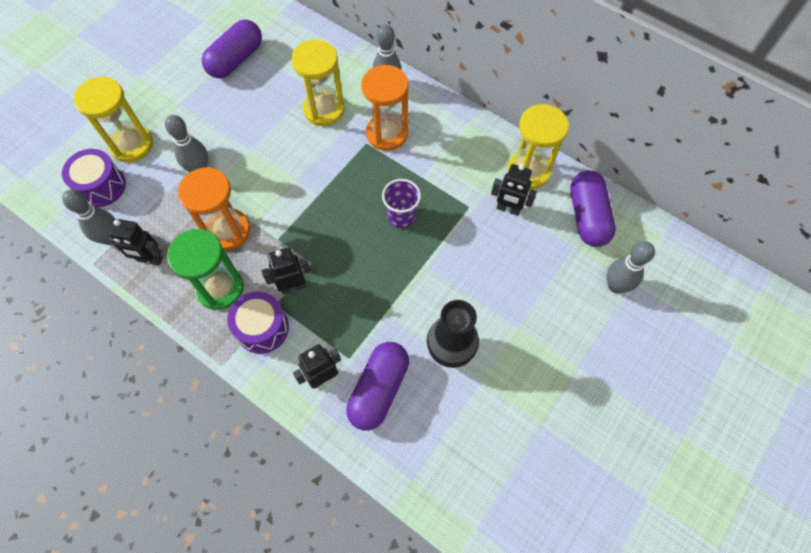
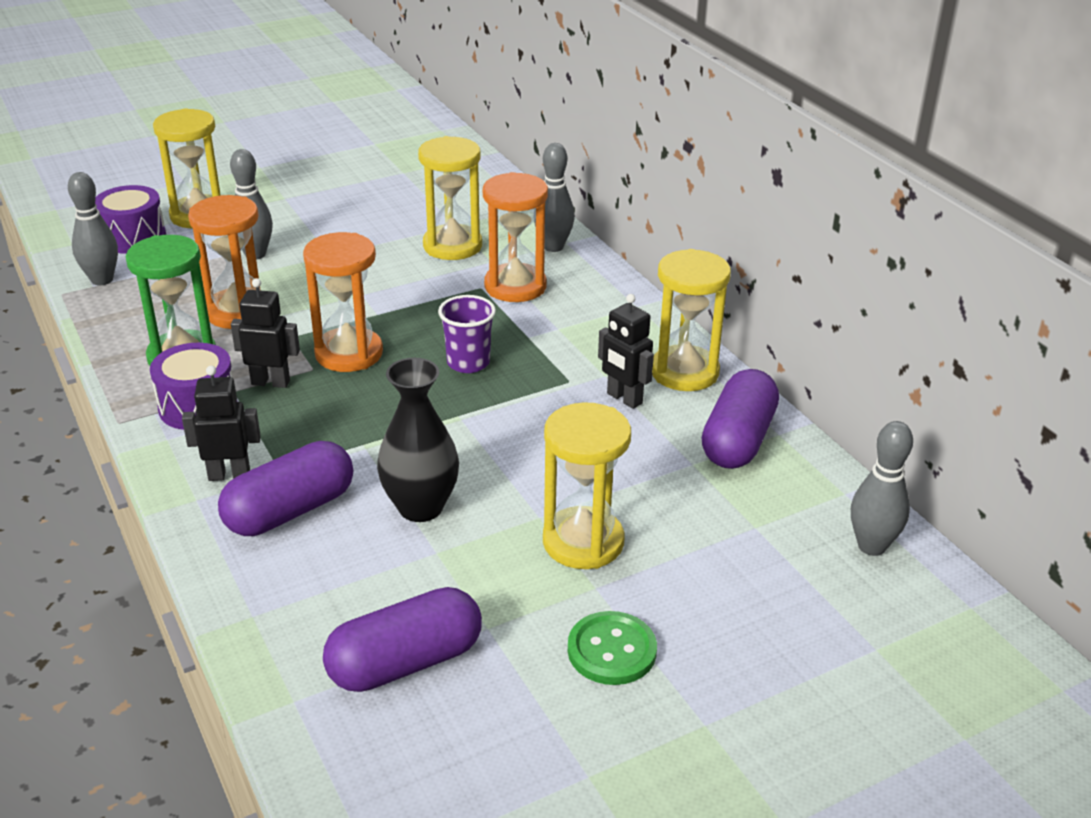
camera: 25 degrees right, 30 degrees down
(150, 260) = (126, 309): black robot -> none
(236, 60) = (383, 181): purple capsule -> purple capsule (405, 662)
(324, 239) = (349, 353): none -> orange hourglass
(552, 336) = (583, 542): none -> yellow hourglass
(612, 409) = (611, 650): none -> green button
(615, 286) = (725, 522): grey bowling pin -> grey bowling pin (871, 546)

